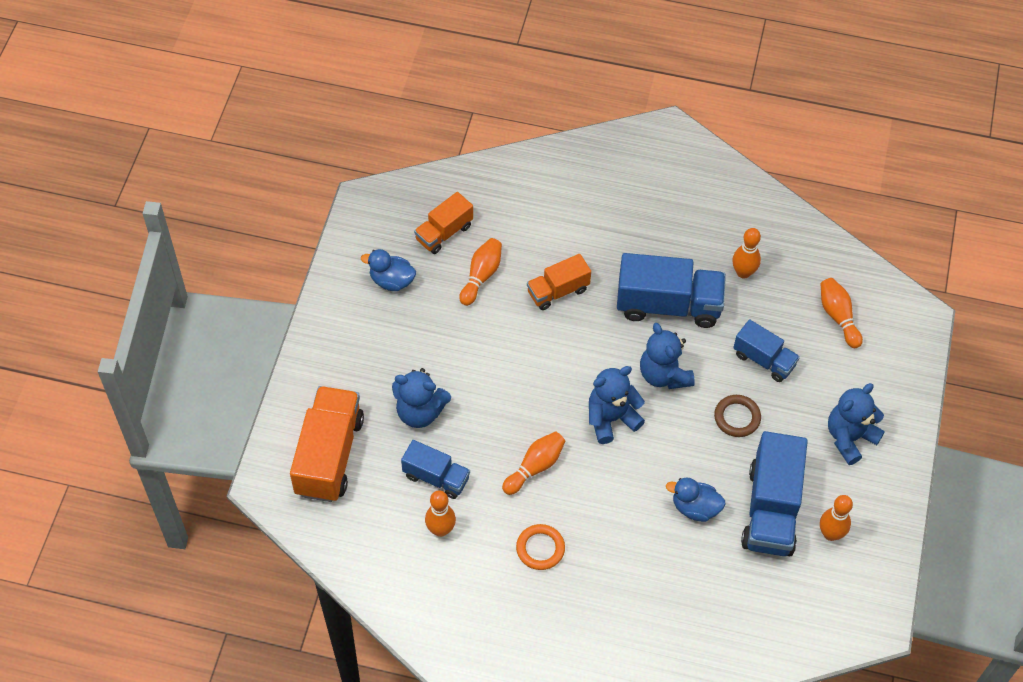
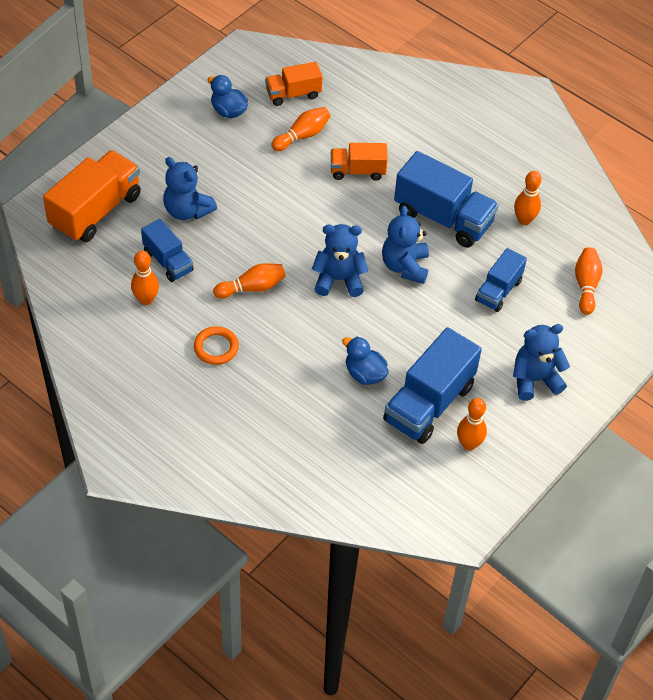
camera: 25 degrees right, 5 degrees down
(737, 417) = (446, 323): brown ring -> none
(764, 360) = (498, 291): blue truck -> blue truck turned 60 degrees clockwise

